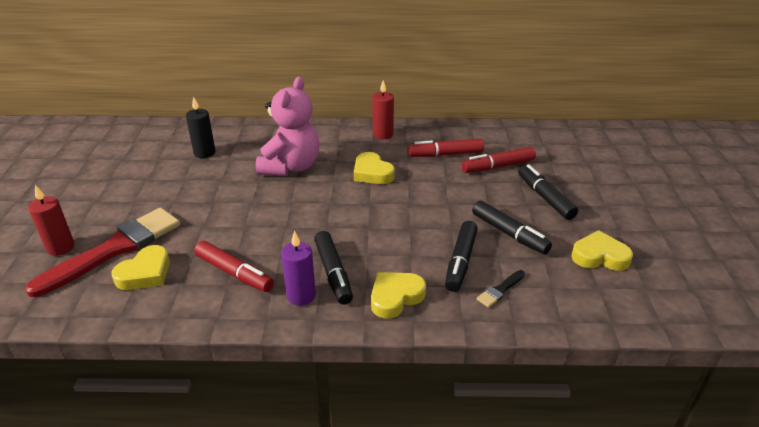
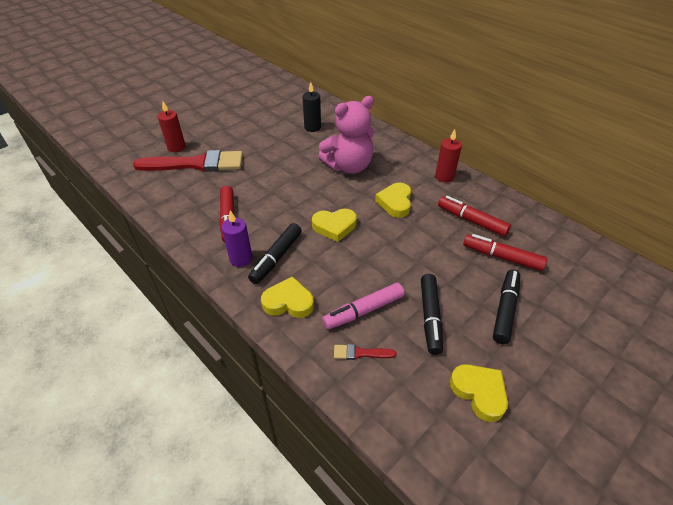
camera: 45 degrees right, 10 degrees up
(145, 273) = (190, 188): yellow heart -> yellow heart (334, 226)
(460, 261) = (363, 310): black marker -> pink marker
(500, 290) = (360, 353): black brush -> red brush

